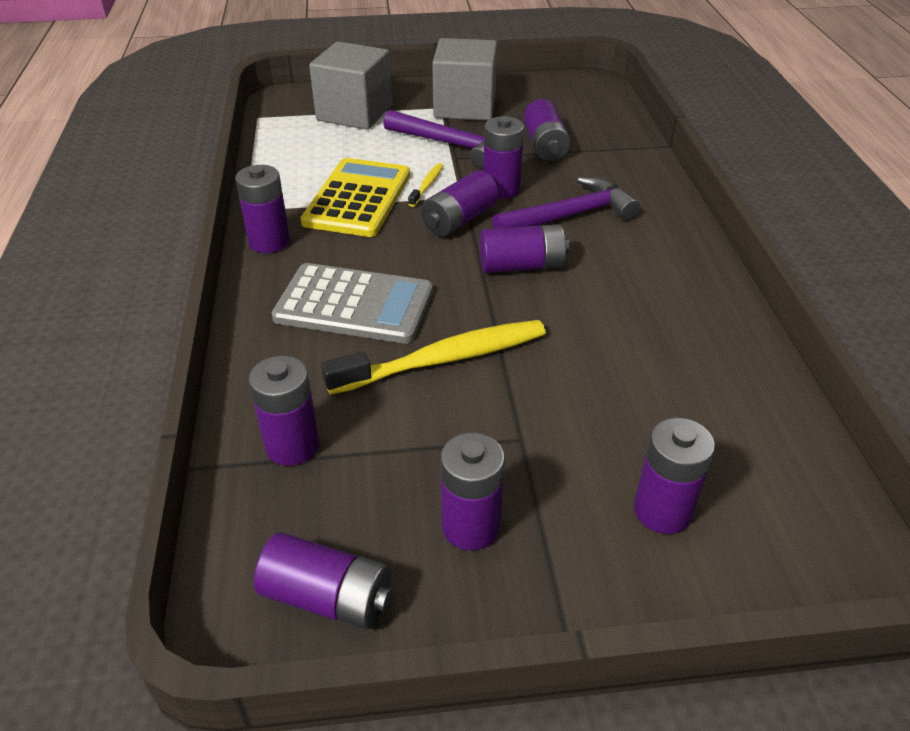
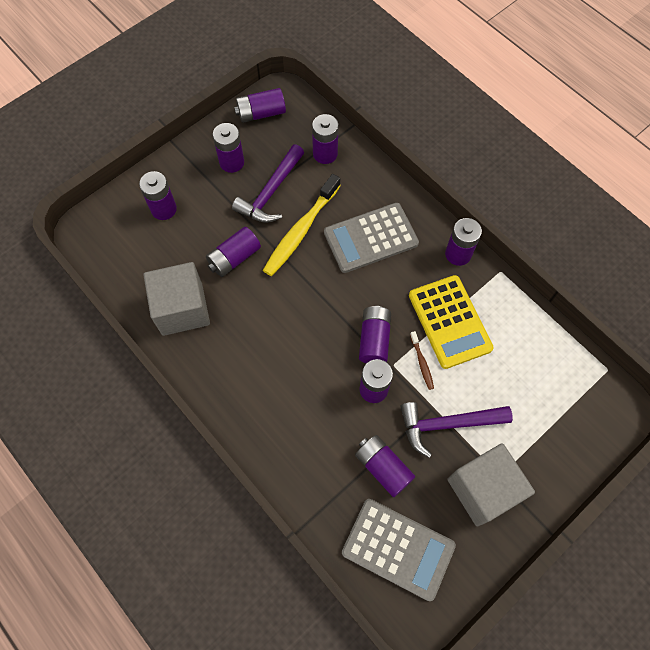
camera: 145 degrees right, 25 degrees up
(354, 113) = (551, 421): grey cube -> grey cube (182, 309)
(427, 185) = (422, 363): yellow toothbrush -> brown toothbrush
(522, 265) = (310, 320): purple battery -> purple battery (234, 258)
(570, 215) = (312, 387): purple hammer -> purple hammer (271, 193)
(576, 108) = (398, 549): none -> grey calculator

